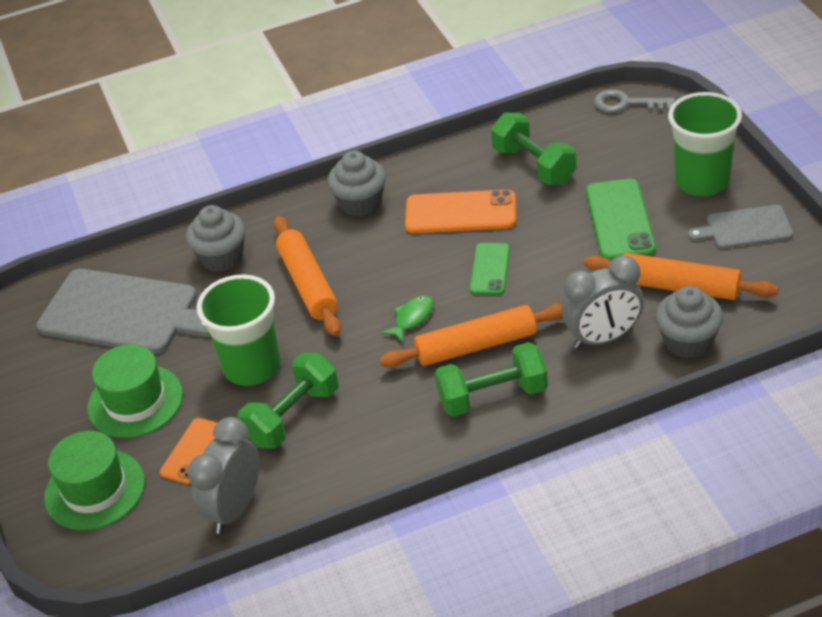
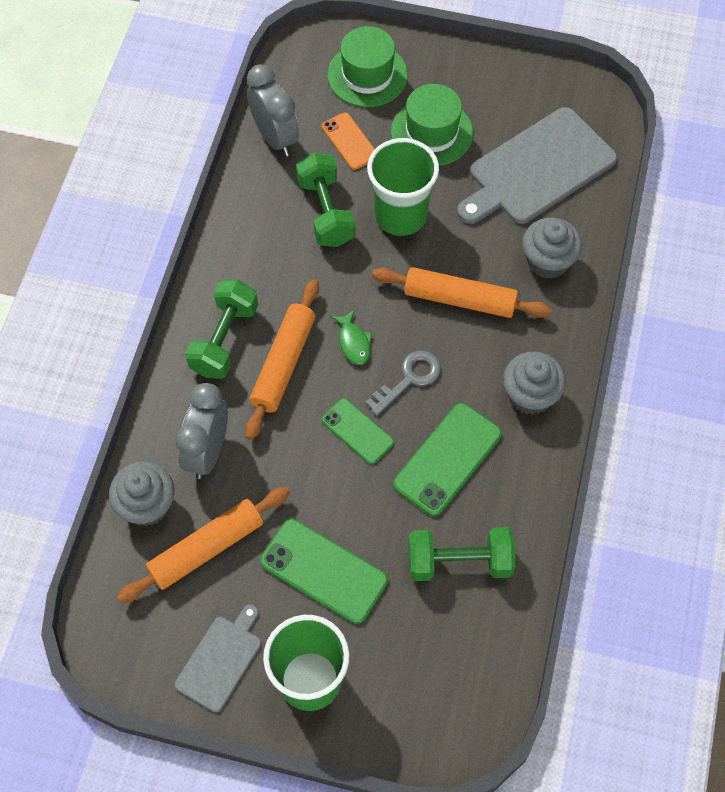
camera: 120 degrees right, 20 degrees up
(460, 213) = (447, 459): orange phone -> green phone
(626, 103) = (479, 714): grey key -> grey key (409, 379)

